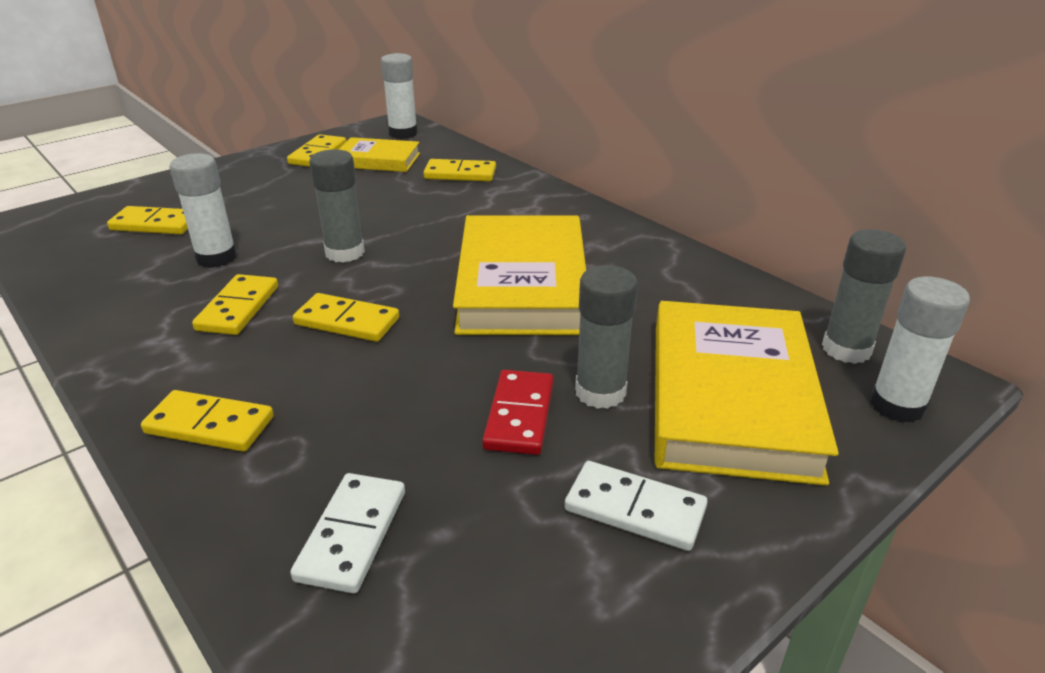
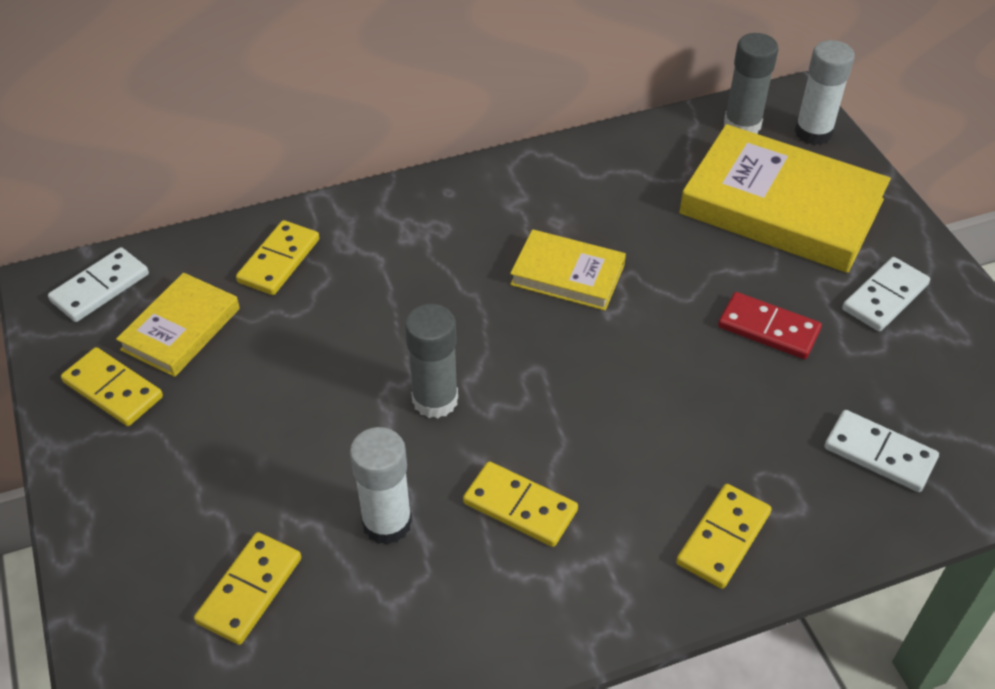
camera: 70 degrees left, 15 degrees up
(347, 322) = (584, 418): yellow domino -> none
(403, 133) = (100, 287): white glue stick -> white domino
(522, 284) = (567, 275): yellow book -> yellow book, size x0.54
(600, 392) = (753, 274): grey glue stick -> none

